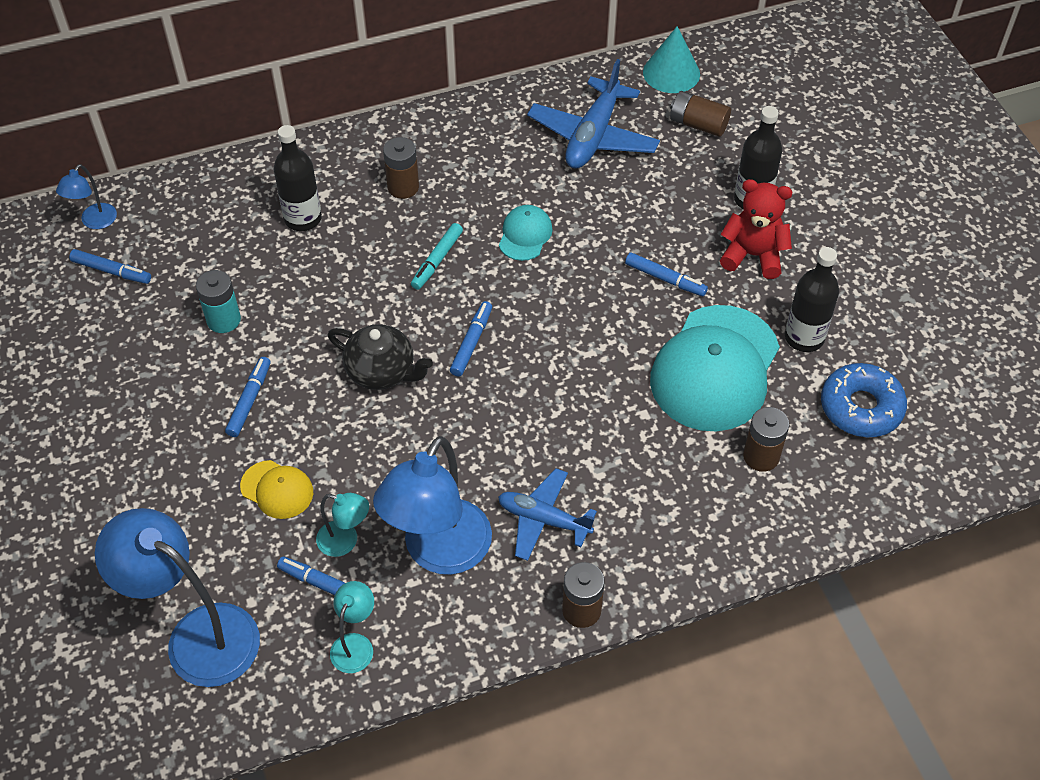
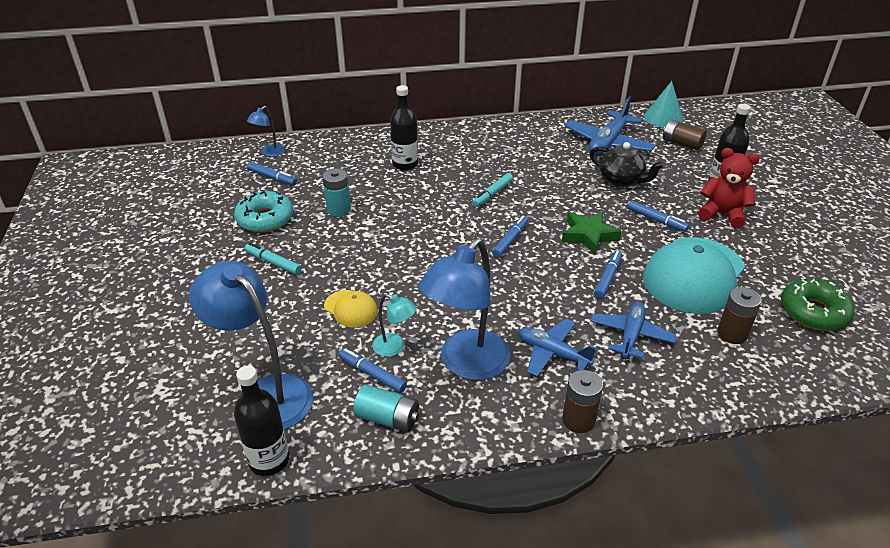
camera: 10 degrees right, 15 degrees down
(122, 352) = (265, 219): none -> turquoise donut
(155, 429) = (273, 263): none -> turquoise marker
(249, 401) = (344, 255): blue marker -> blue marker (607, 278)
(355, 644) = (387, 418): turquoise lamp -> turquoise battery
(381, 371) = (442, 249): black teapot -> black teapot (621, 180)
(403, 187) = (475, 155): brown battery -> none
(525, 235) = (556, 187): turquoise cap -> none
(576, 319) = (588, 235): none -> green star
(638, 478) = (631, 335): none -> blue plane
(804, 337) = (764, 264): black bottle -> black bottle (269, 460)
(861, 407) = (813, 312): blue donut -> green donut

